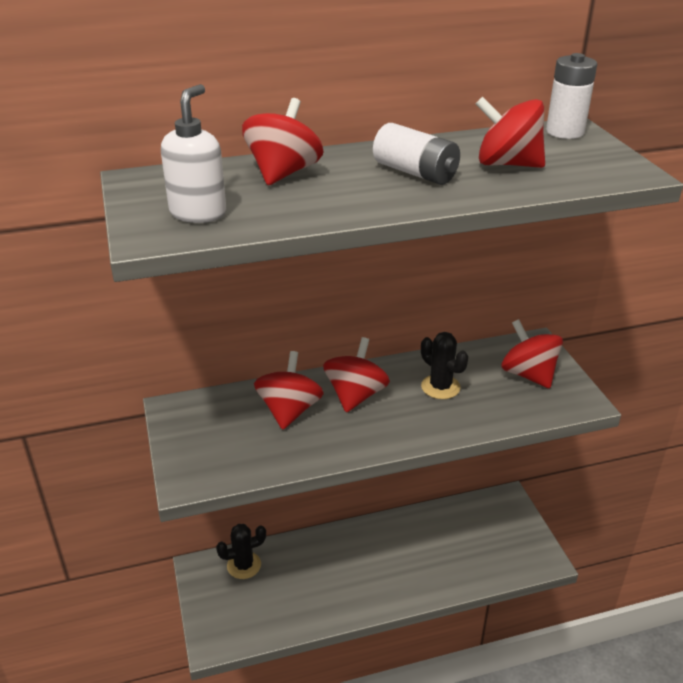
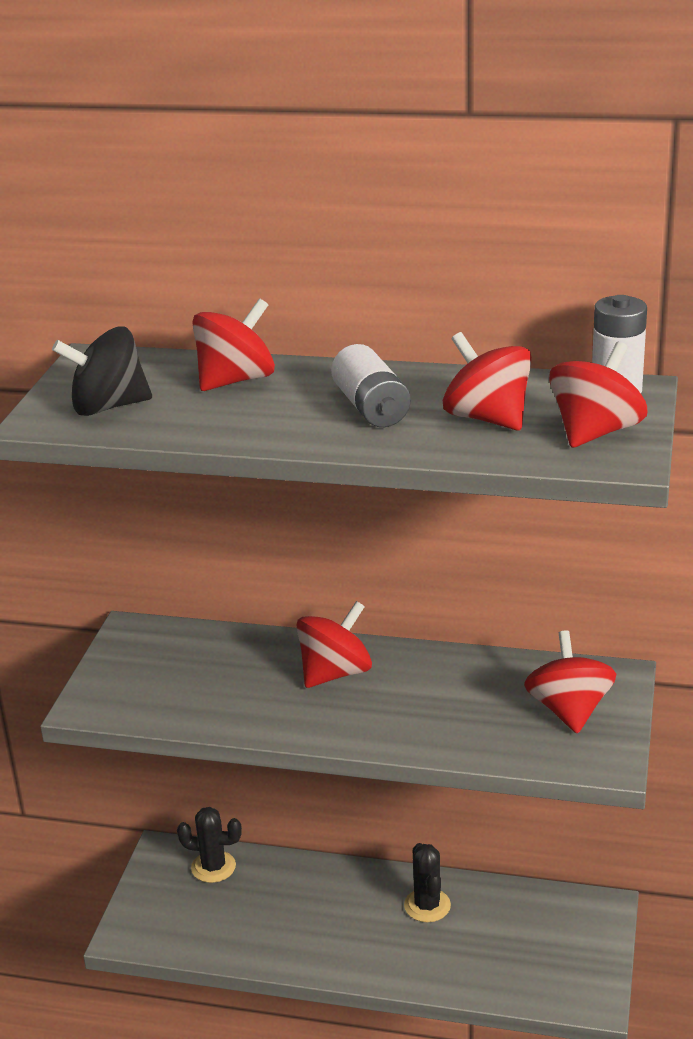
camera: 30 degrees right, 5 degrees down
(198, 213) = (108, 407): white soap dispenser -> black spinning top
(289, 411) = (248, 668): red spinning top -> red spinning top (595, 432)
(440, 387) = (443, 693): black cactus -> black cactus (427, 905)

